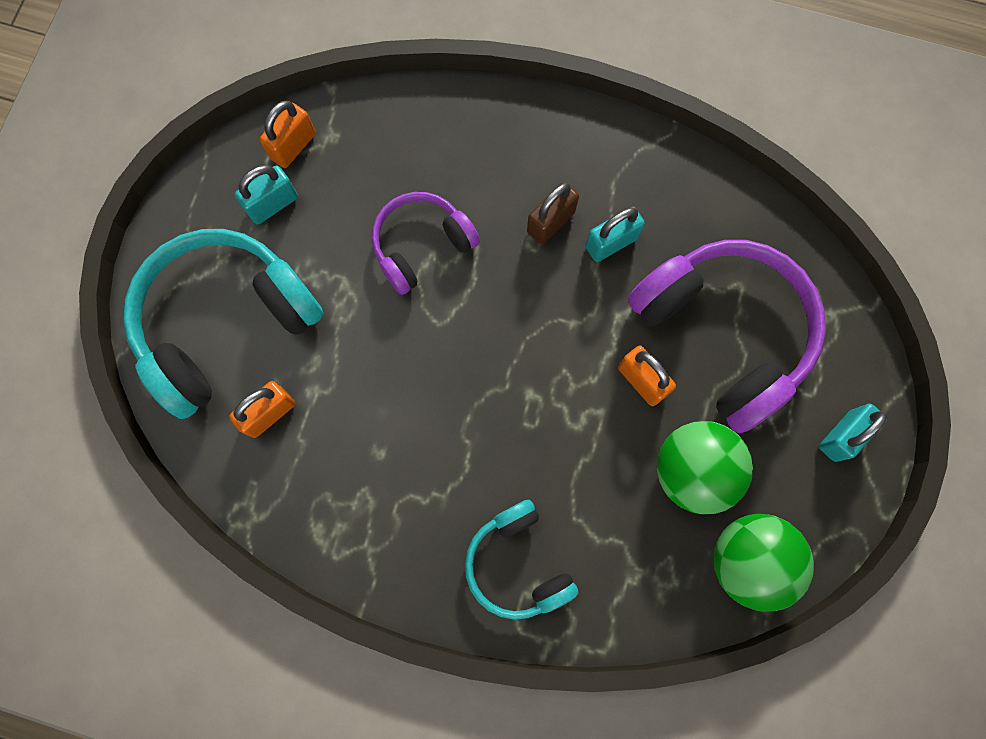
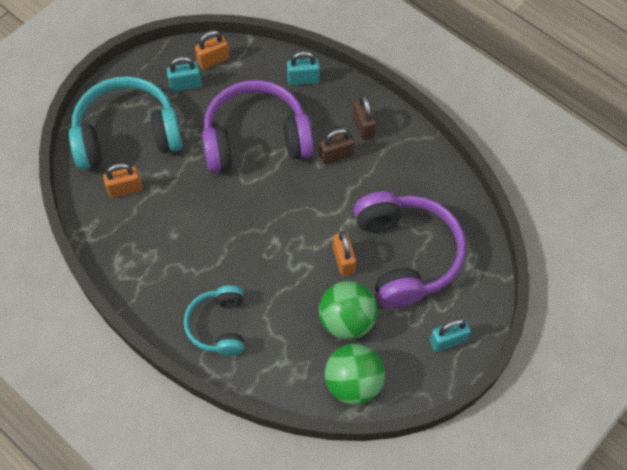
camera: 25 degrees right, 15 degrees down
(421, 246) = (256, 138): purple headphones -> purple headphones, size x1.74
(566, 159) = (363, 126): none -> brown padlock
(611, 243) = (365, 180): turquoise padlock -> turquoise padlock (303, 79)

